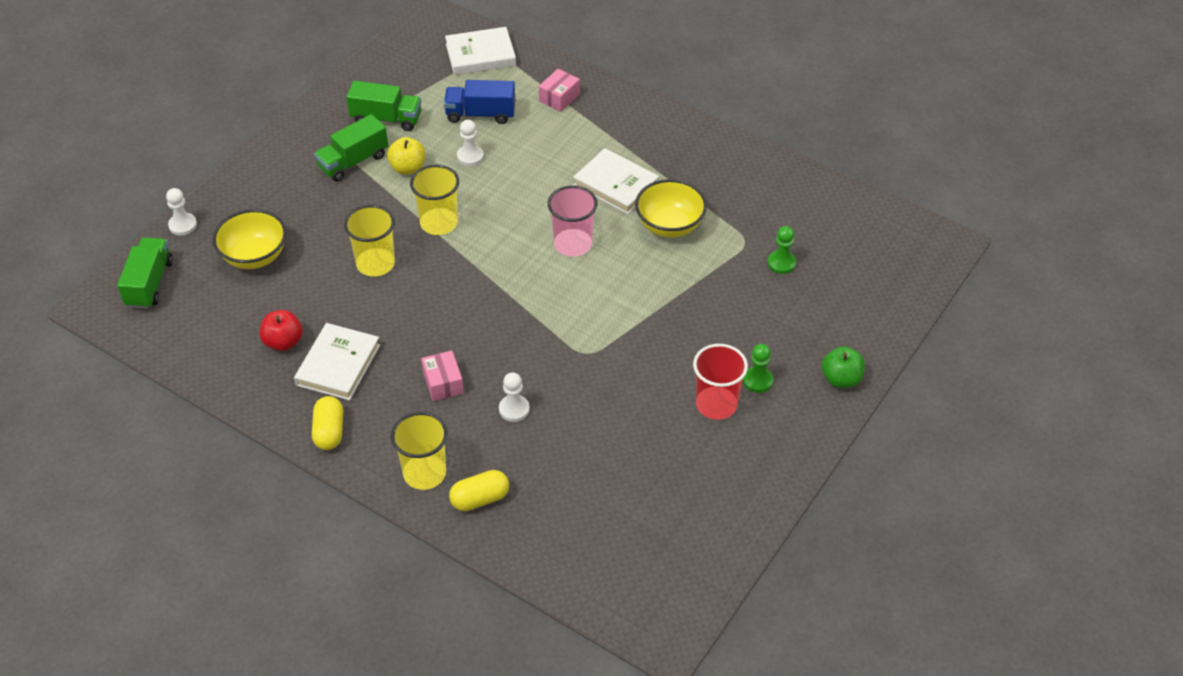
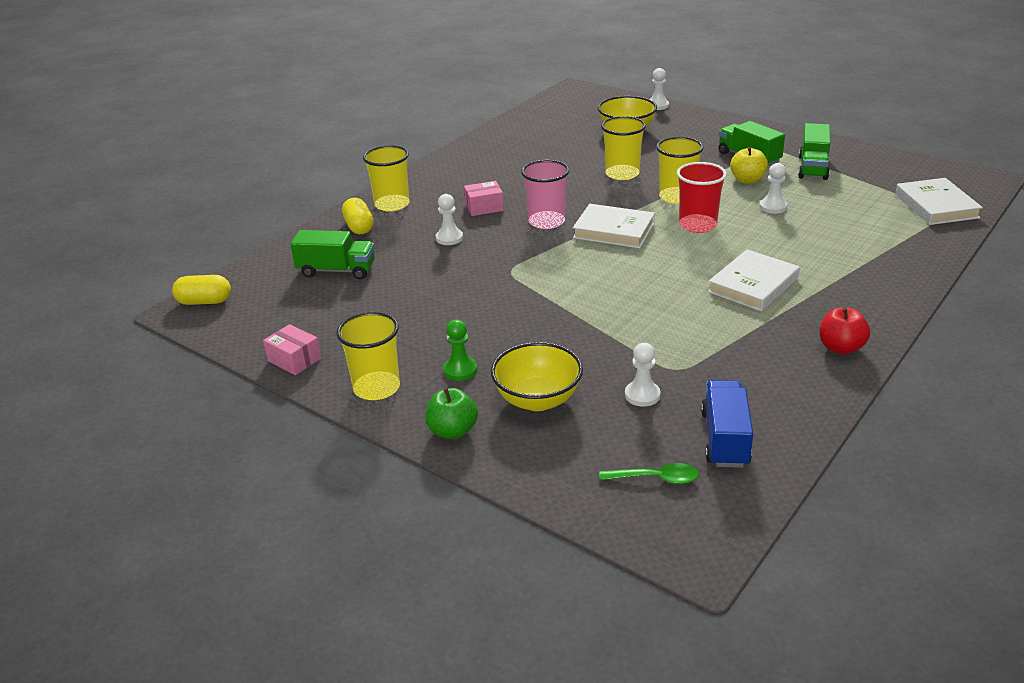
camera: 95 degrees right, 15 degrees down
(149, 283) = (595, 101): green truck -> green truck (337, 270)
(283, 342) = (535, 147): red apple -> red apple (841, 348)
(329, 431) = (443, 168): yellow capsule -> yellow capsule (204, 302)
(338, 365) = (509, 167): white book -> white book (613, 230)
(480, 114) = (839, 209): blue truck -> blue truck (725, 439)
(559, 97) = (887, 250): pink box -> pink box (294, 360)
(573, 244) = (657, 262): pink cup -> pink cup (546, 221)
(669, 225) = (694, 318): yellow bowl -> yellow bowl (538, 399)
(716, 404) = (433, 343): red cup -> red cup (697, 225)
(781, 263) = (642, 395): green pawn -> white pawn
(788, 438) = (376, 388): none -> yellow cup
(877, 260) = (656, 478): none -> green spoon

